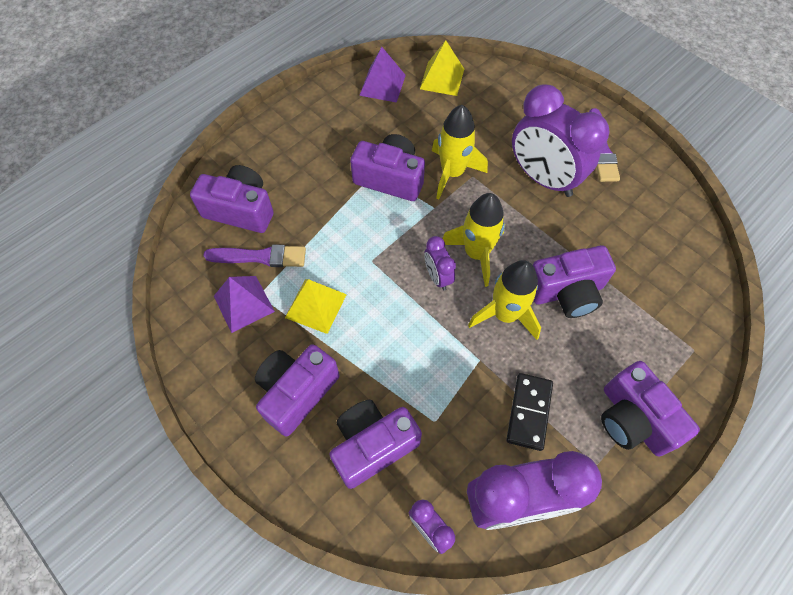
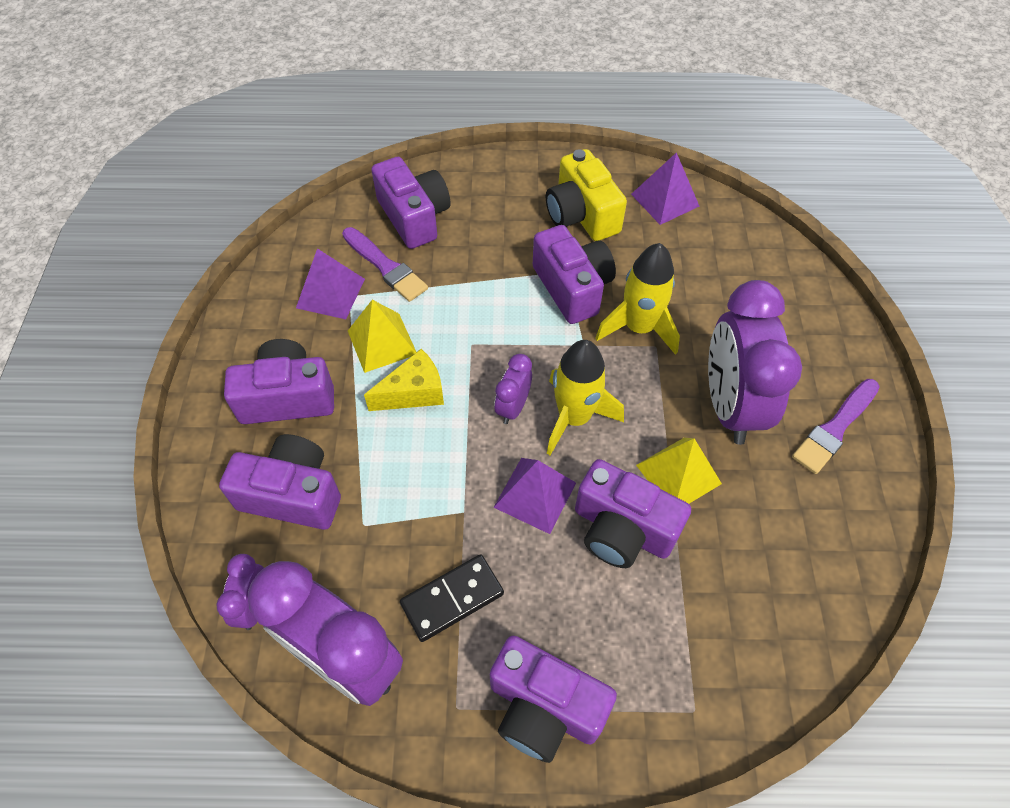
camera: 45 degrees right, 5 degrees down
(345, 129) = (581, 215): none -> yellow camera
(372, 319) = (413, 393): none -> yellow cheese
(442, 78) = (734, 235): yellow pyramid -> yellow pyramid (678, 474)
(505, 314) = (535, 494): yellow rocket -> purple pyramid
(633, 419) = (544, 707): purple camera -> purple camera turned 75 degrees counterclockwise

